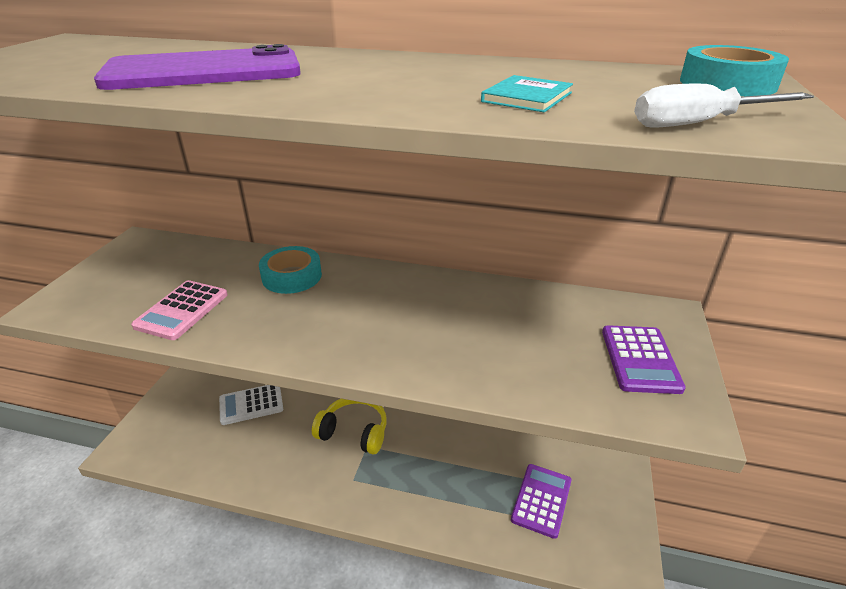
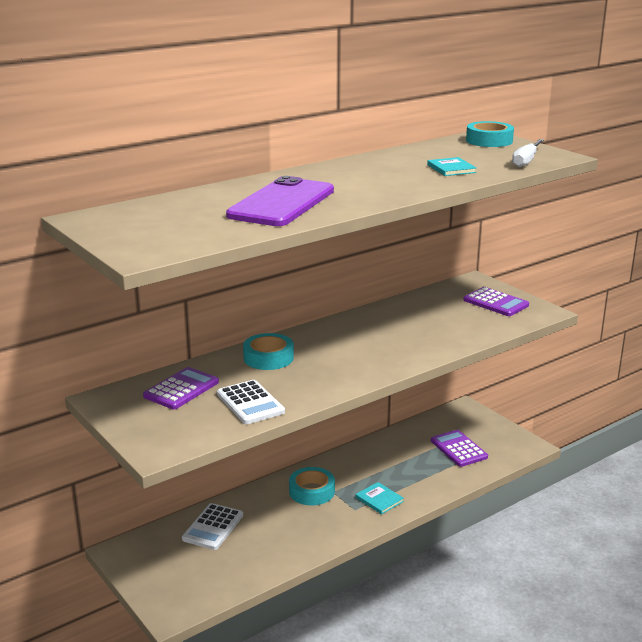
camera: 50 degrees left, 10 degrees down
(182, 310) = (250, 403): pink calculator -> white calculator
(183, 264) = (181, 389): none -> purple calculator
(354, 432) = (312, 491): yellow headphones -> turquoise tape
(385, 489) = (379, 499): none -> turquoise book

